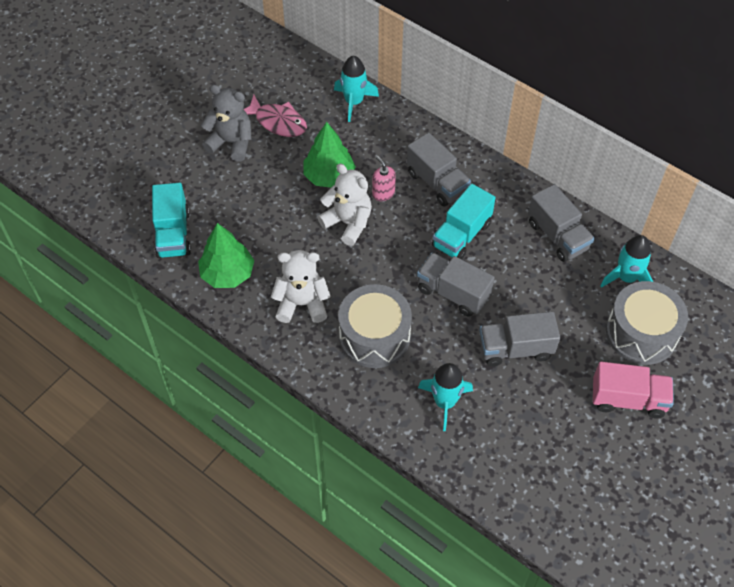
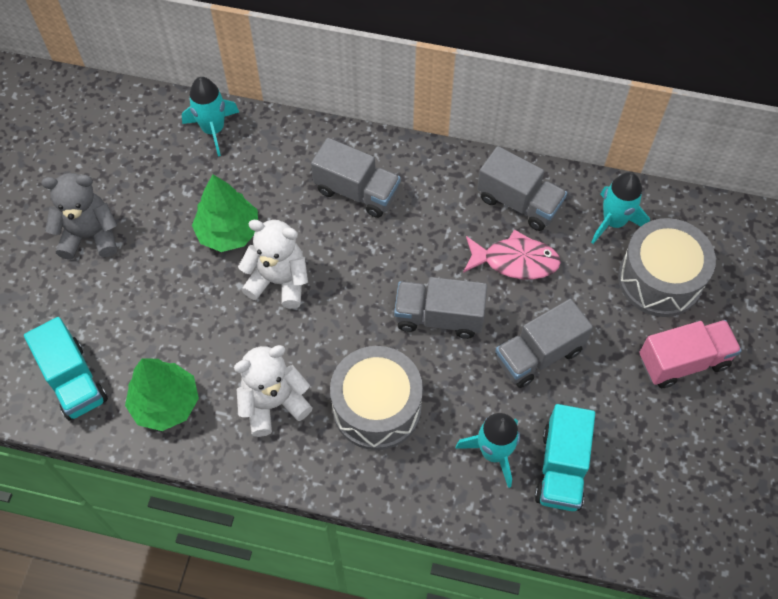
camera: 25 degrees left, 5 degrees up
(278, 122) = (134, 188): pink fish -> pink fish (515, 261)
(383, 193) = (301, 228): pink soap dispenser -> none
(461, 235) = (414, 244): turquoise truck -> turquoise truck (561, 468)

